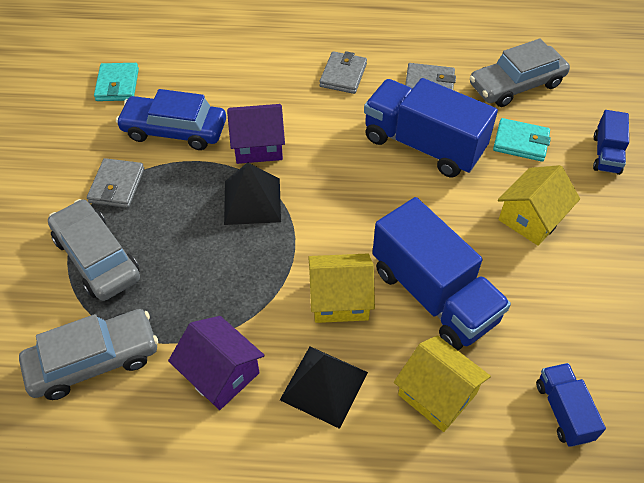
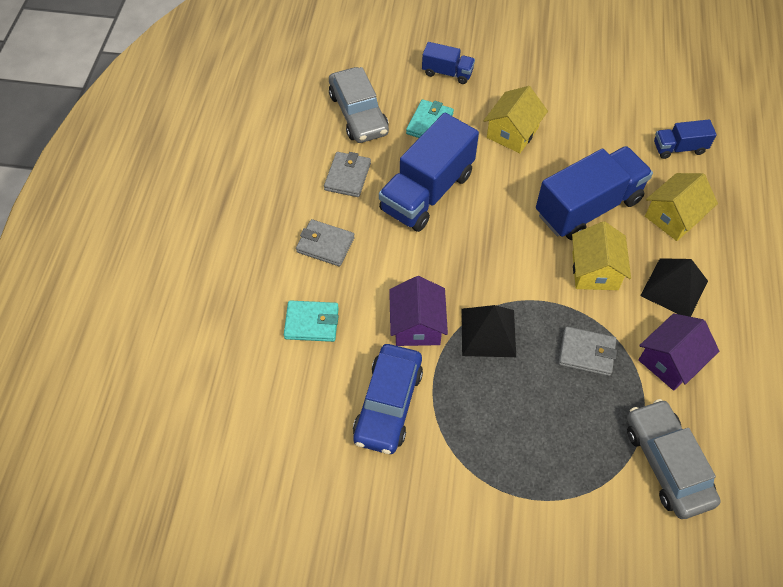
camera: 85 degrees left, 5 degrees up
(97, 257) = (555, 470): grey car -> none
(117, 85) = (308, 468): turquoise wallet -> turquoise wallet (312, 323)
(117, 185) = (463, 458): grey wallet -> grey wallet (586, 353)
(531, 218) = (512, 133): yellow house -> yellow house turned 75 degrees clockwise

